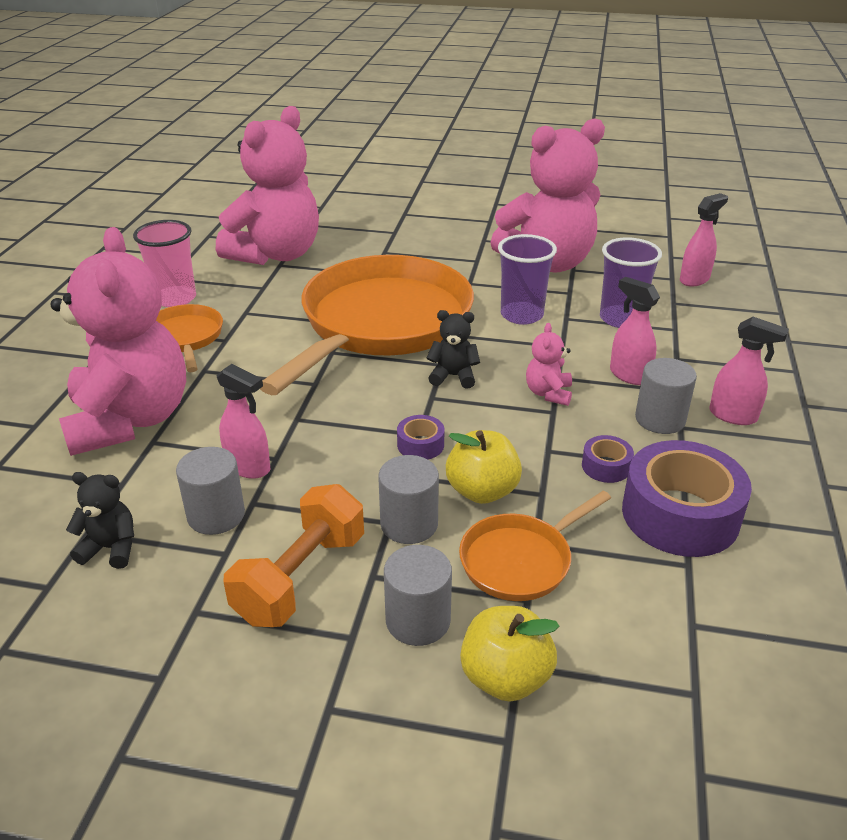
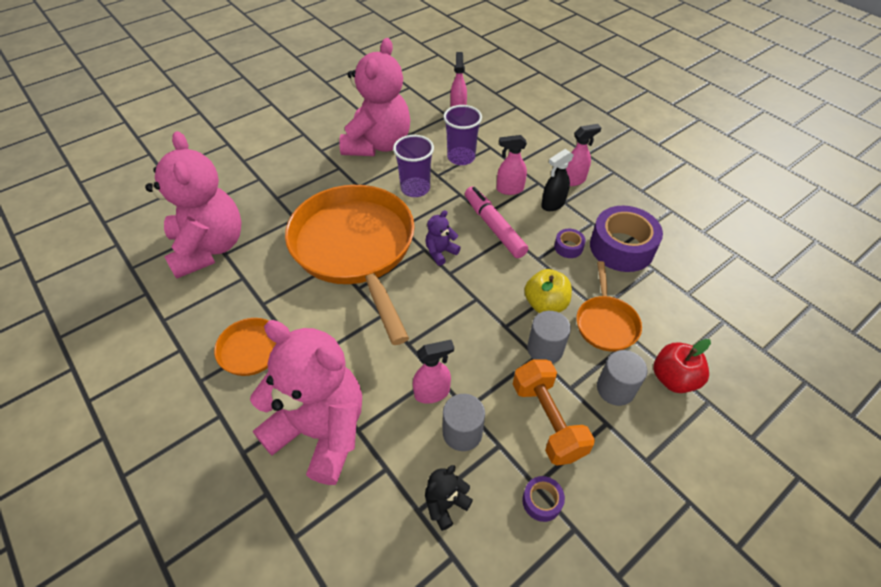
camera: 50 degrees left, 15 degrees up
(175, 298) = (196, 331): pink cup -> none
(420, 445) = (486, 304): purple tape -> purple tape (542, 501)
(453, 376) = (440, 252): black teddy bear -> purple teddy bear
(505, 677) = (673, 378): yellow apple -> red apple
(548, 393) = (494, 227): pink teddy bear -> pink marker
(660, 419) = (552, 204): grey cylinder -> black spray bottle

